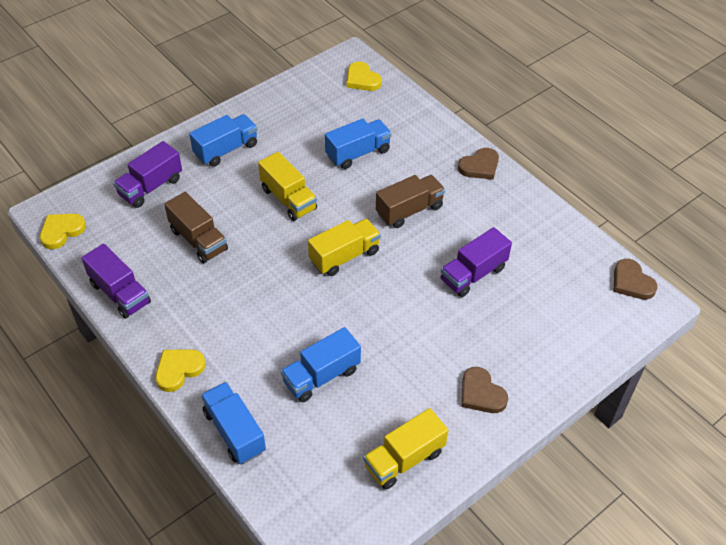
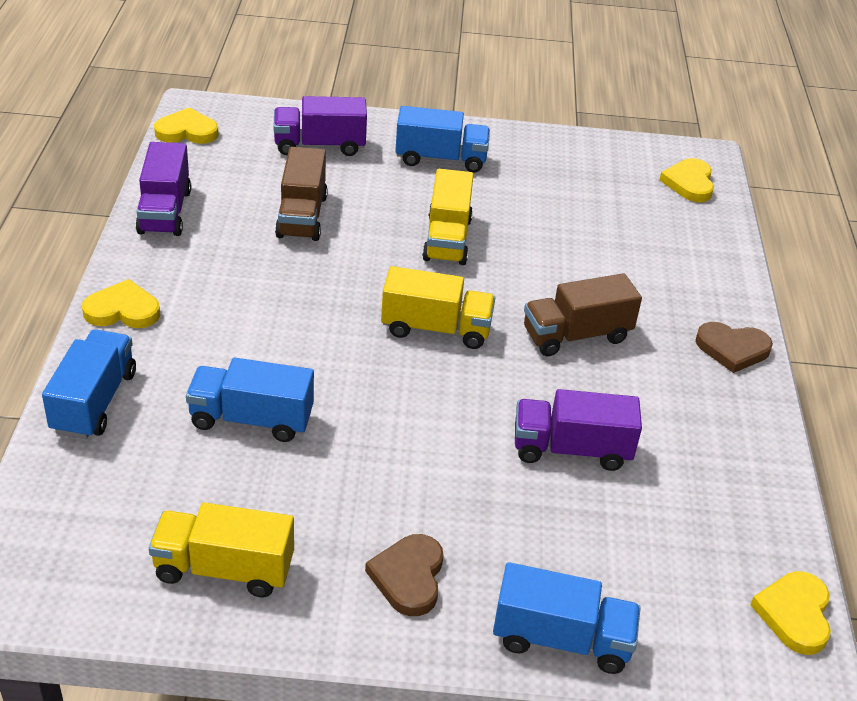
camera: 40 degrees right, 10 degrees down
(358, 153) = (588, 246): blue truck -> blue truck (561, 639)
(409, 210) = (576, 335): brown truck -> brown truck turned 150 degrees clockwise
(631, 282) = (794, 614): brown heart -> yellow heart

